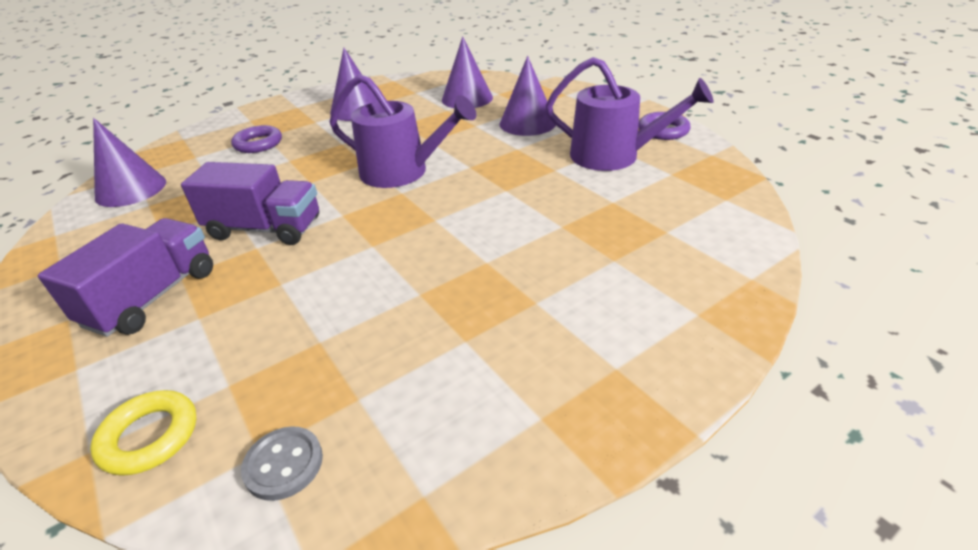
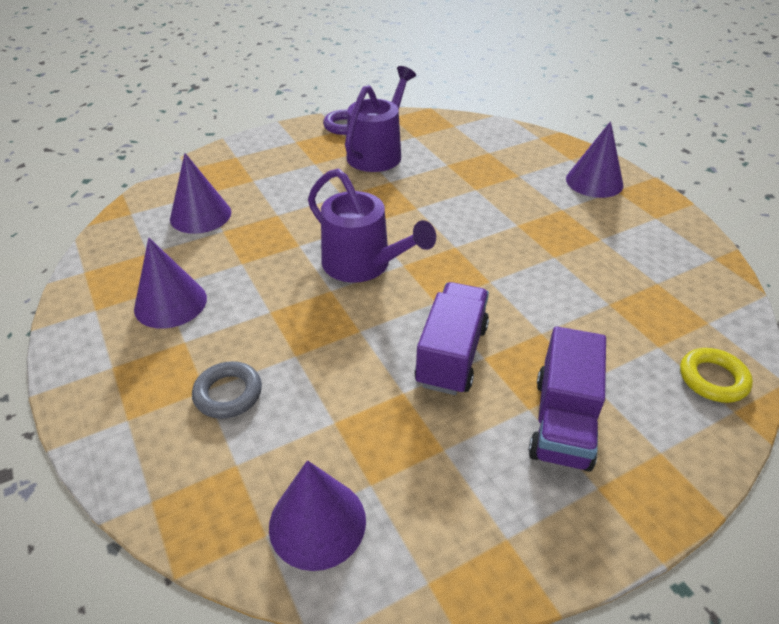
camera: 85 degrees left, 5 degrees up
(153, 297) = (562, 422): purple truck -> purple truck turned 105 degrees counterclockwise
(258, 144) = (228, 394): purple ring -> grey ring
(284, 464) = (713, 310): grey button -> none
(401, 172) = (362, 264): purple watering can -> purple watering can turned 105 degrees clockwise
(527, 123) = (291, 184): purple cone -> purple cone (594, 182)

